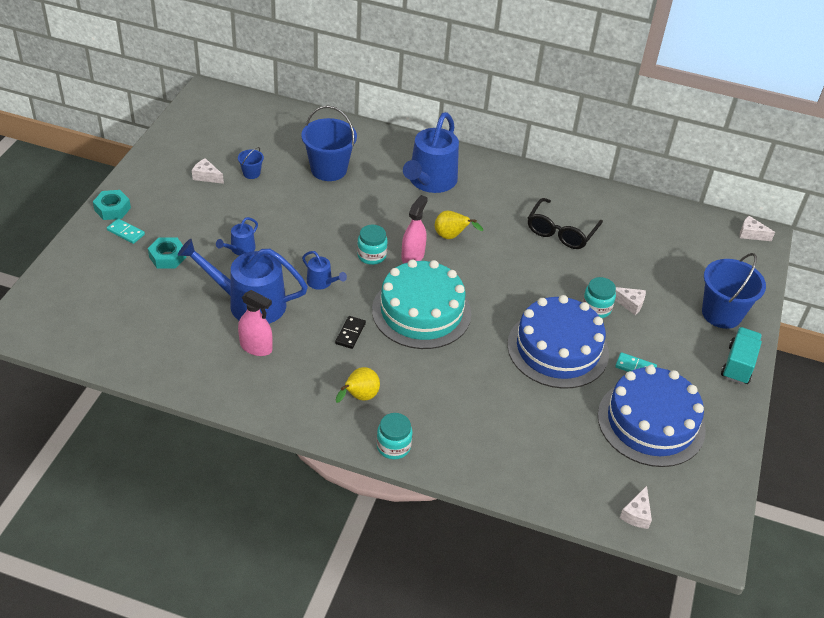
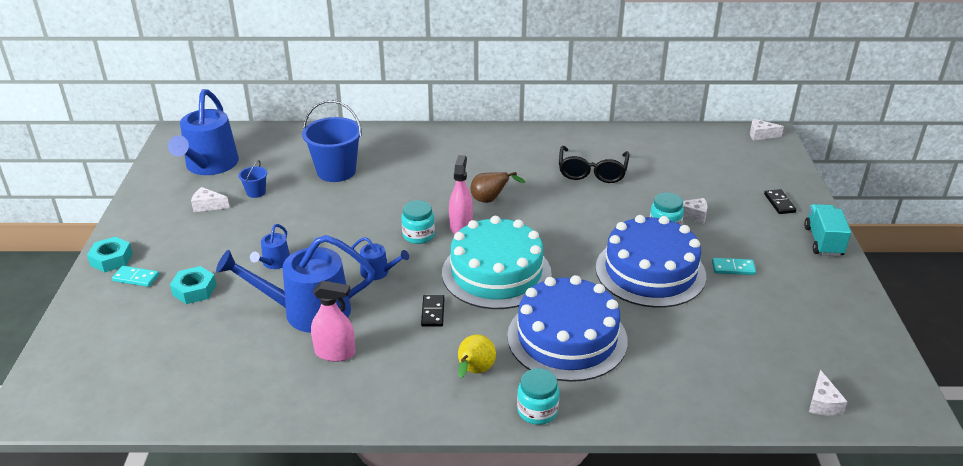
camera: 15 degrees left, 10 degrees down
(430, 181) = (444, 159): blue watering can -> blue watering can (210, 165)
(451, 237) = (490, 200): yellow pear -> brown pear
(651, 422) = (779, 313): blue cake -> blue cake (567, 338)
(721, 314) = (779, 203): blue bucket -> black domino

